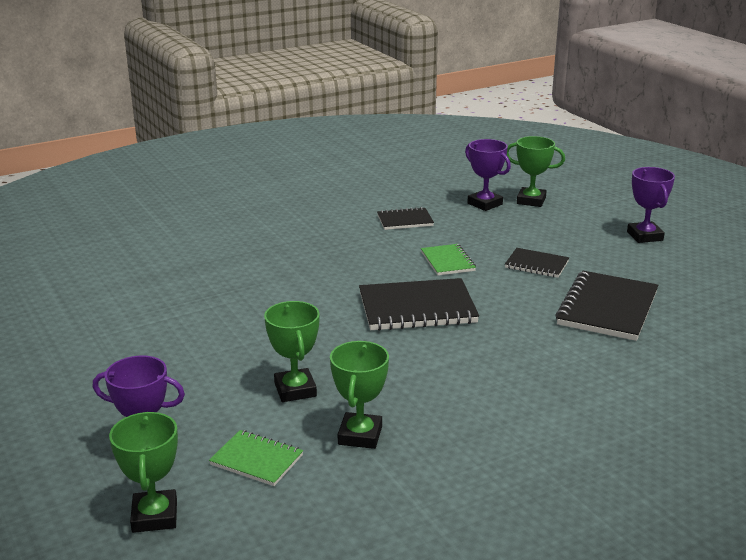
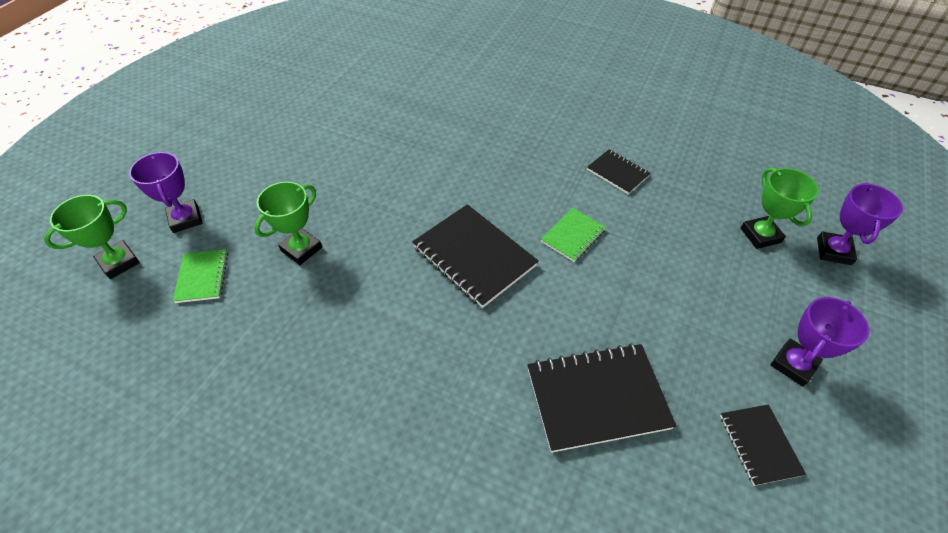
camera: 55 degrees right, 25 degrees up
(360, 435) = (263, 317): green trophy -> none
(484, 204) = (711, 206): purple trophy -> purple trophy (833, 251)
(536, 265) = (630, 301): black notebook -> black notebook (759, 445)

